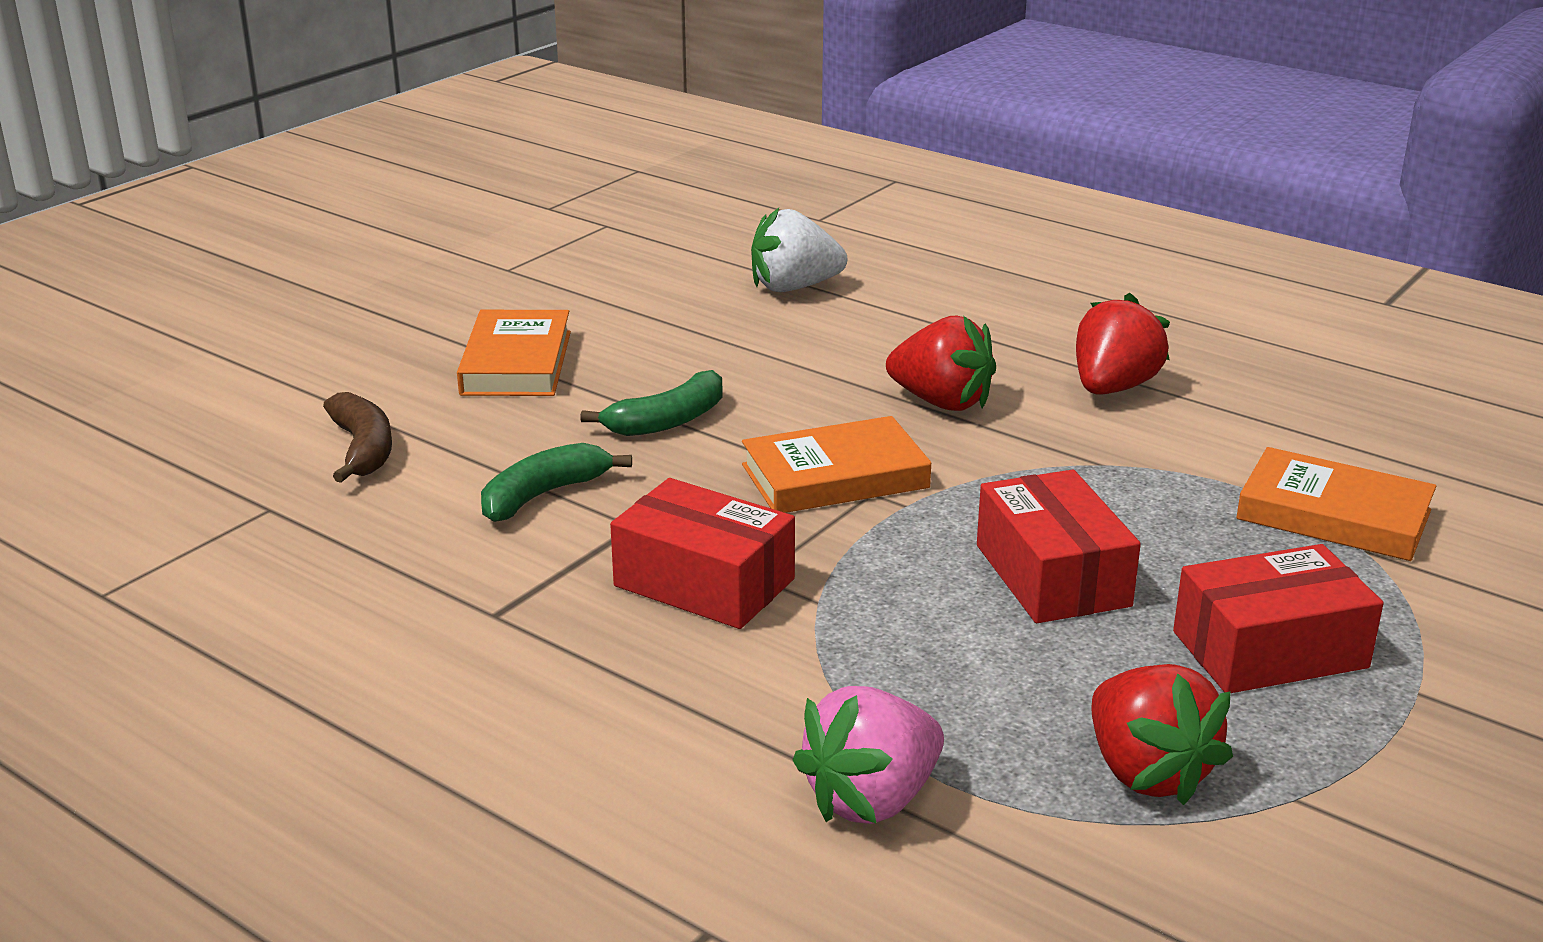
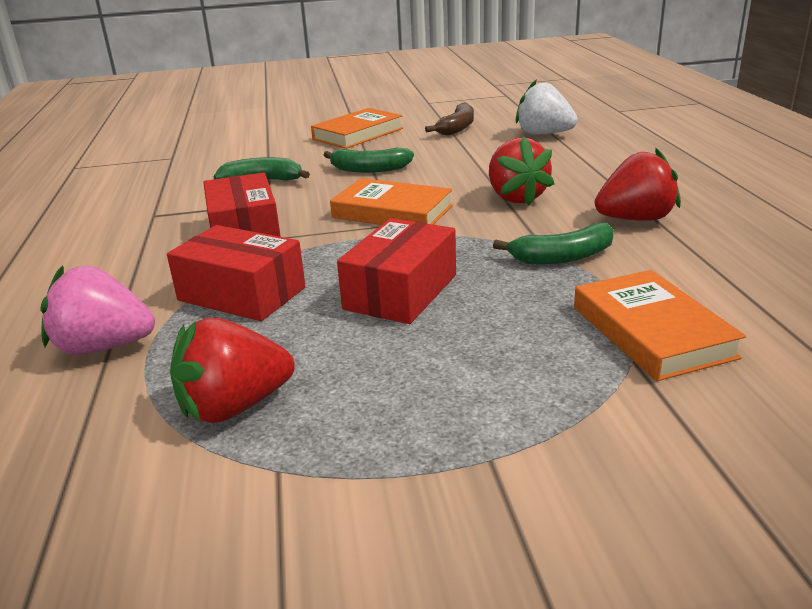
camera: 45 degrees right, 0 degrees up
(363, 449) = (241, 148): brown banana -> brown banana (457, 128)
(1127, 464) = (562, 257): none -> green banana
(1147, 772) = (234, 407): red strawberry -> red strawberry turned 45 degrees clockwise
(1269, 650) = (442, 383): red box -> red box (242, 294)

